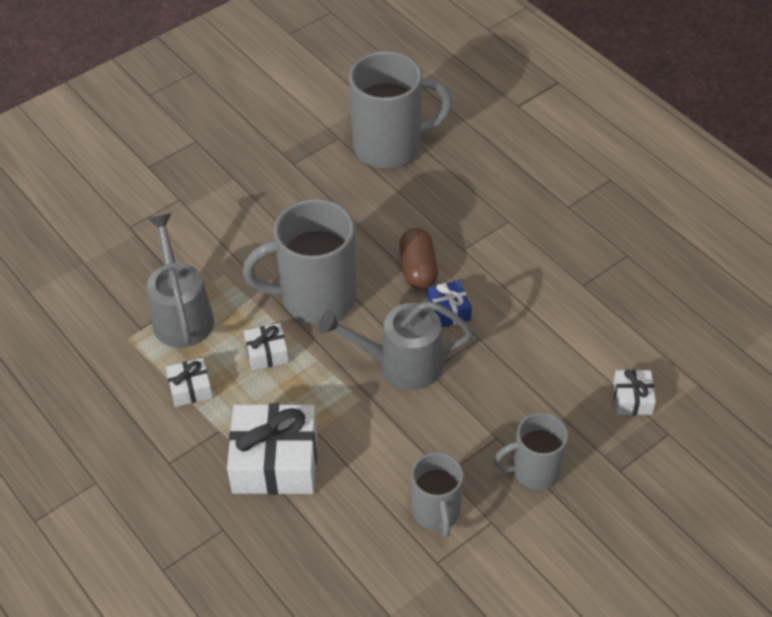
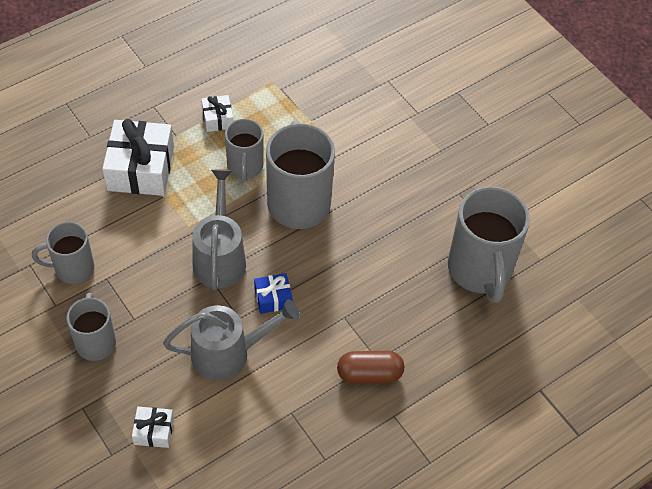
camera: 90 degrees right, 5 degrees up
(181, 314) = (291, 113): grey watering can -> grey watering can (229, 353)
(267, 353) = (245, 167): white gift -> grey mug
(418, 269) = (323, 279): brown capsule -> brown capsule (369, 374)

